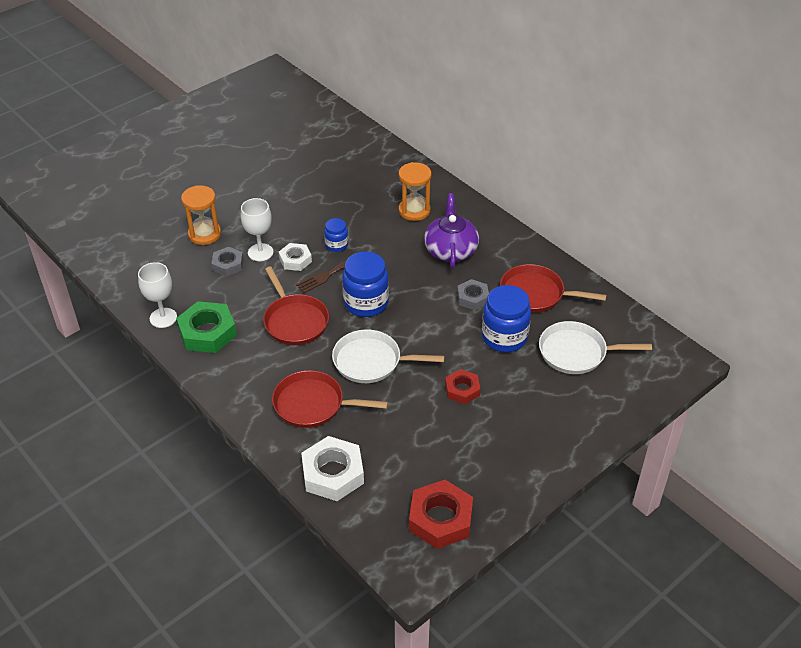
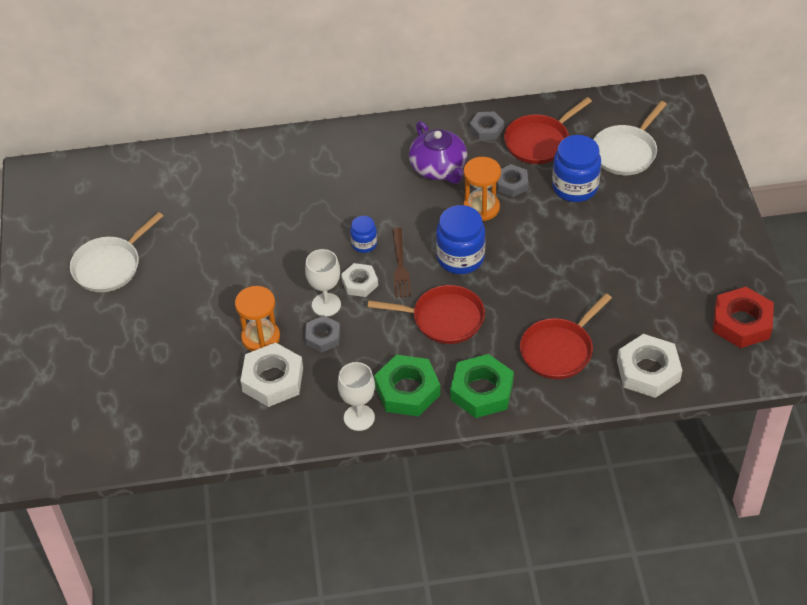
camera: 55 degrees left, 5 degrees up
(169, 258) = (273, 379): none -> white nut
(236, 375) = (482, 391): none -> green nut
(371, 361) = (537, 287): white pan -> white pan (110, 266)
(414, 210) = (364, 167): orange hourglass -> orange hourglass (481, 208)
(450, 250) = (439, 168): purple teapot -> purple teapot turned 150 degrees counterclockwise
(462, 390) = (614, 243): red nut -> none
(519, 257) = (486, 129): none -> grey nut

